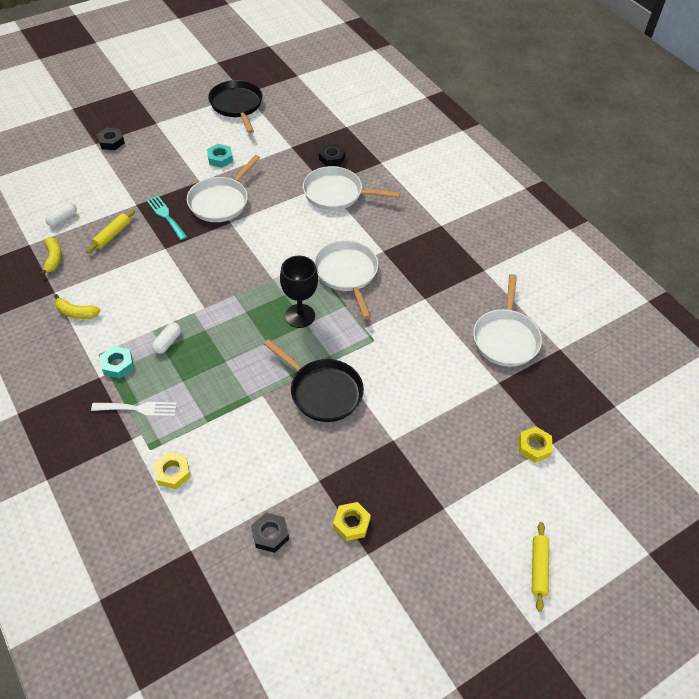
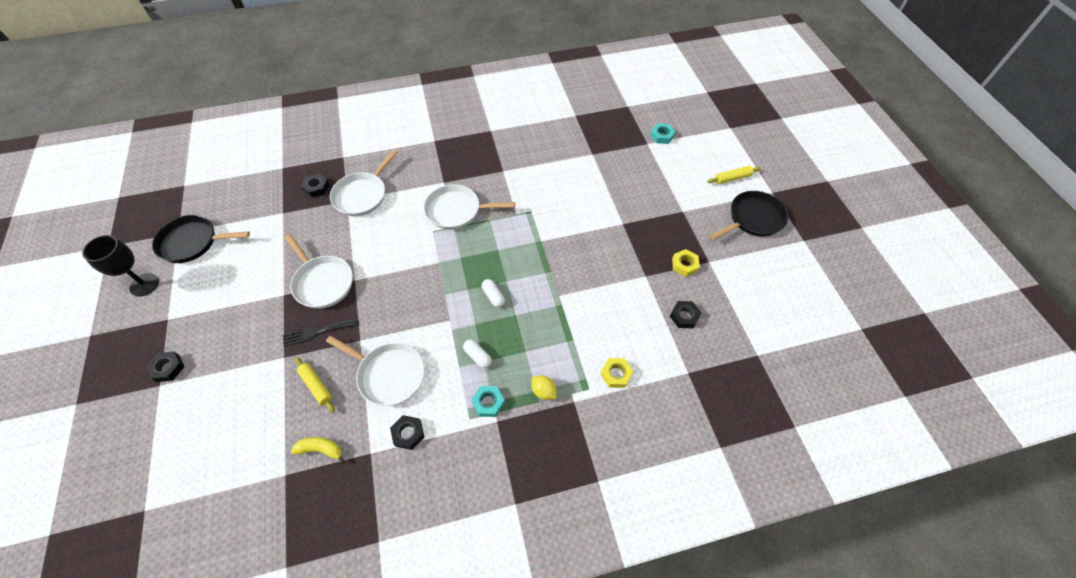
camera: 70 degrees left, 5 degrees up
(63, 219) = (264, 434): white capsule -> white capsule (493, 296)
(76, 313) = (408, 433): yellow banana -> black nut
(139, 408) = (543, 391): white fork -> yellow lemon
(166, 216) = (316, 332): turquoise fork -> black fork
(220, 158) = (262, 271): turquoise nut -> turquoise nut (662, 136)
(300, 316) = (487, 252): black goblet -> black goblet (144, 285)
(322, 391) = (568, 255): black pan -> black pan (753, 219)
(505, 338) = (556, 138): white pan -> white pan (388, 374)
(534, 447) = (647, 152): yellow nut -> none
(538, 568) = (732, 178): yellow rolling pin -> yellow rolling pin turned 45 degrees counterclockwise

